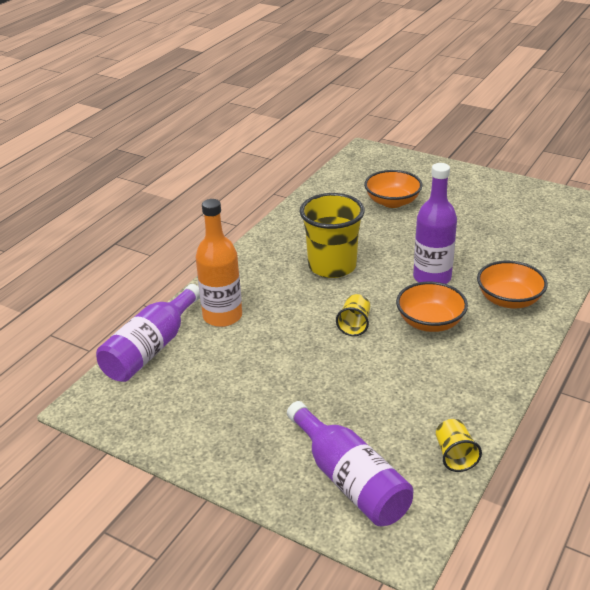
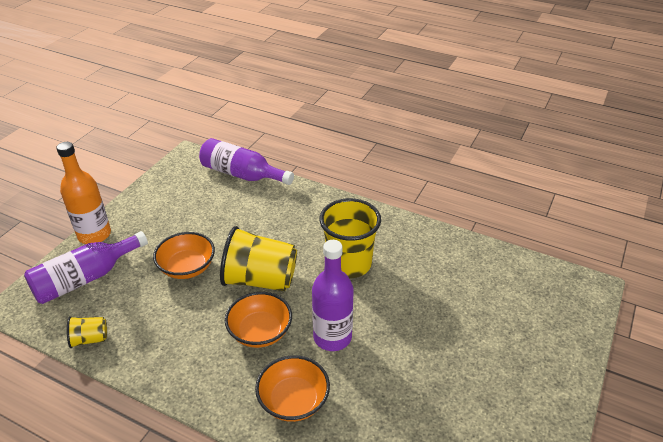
camera: 85 degrees right, 5 degrees up
(222, 316) = (277, 204): orange bottle -> orange bottle (94, 235)
(354, 325) = (260, 280): yellow cup -> yellow cup, size x2.09
(392, 202) = (477, 309): orange bowl -> orange bowl (187, 267)

